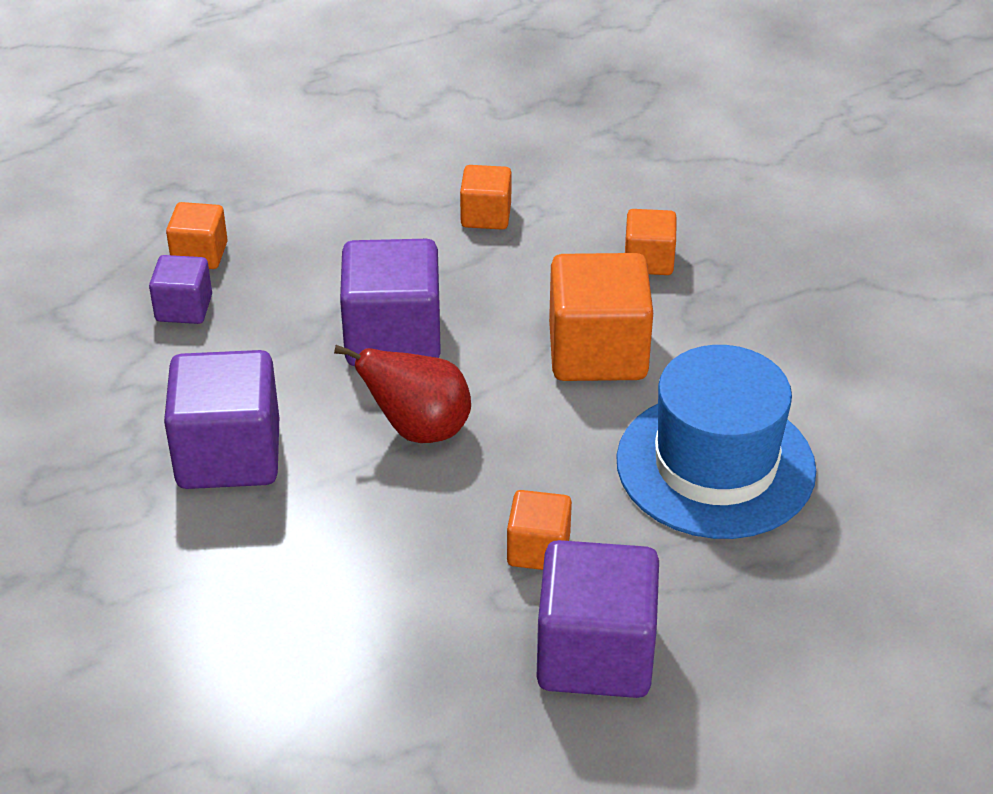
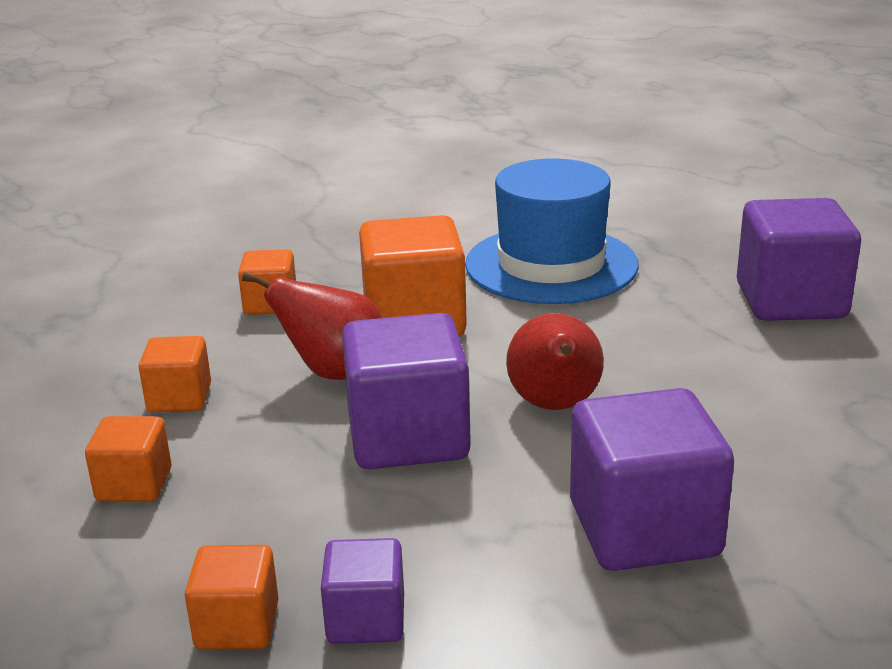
camera: 95 degrees left, 15 degrees down
(508, 299) = (334, 373): none -> red pear
(538, 550) = (690, 331): orange cube -> orange cube (134, 485)

